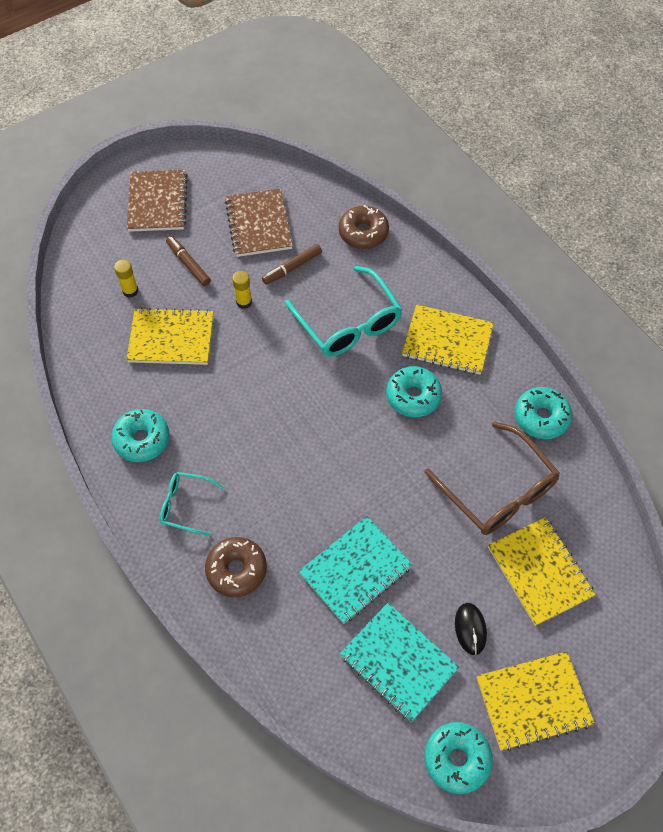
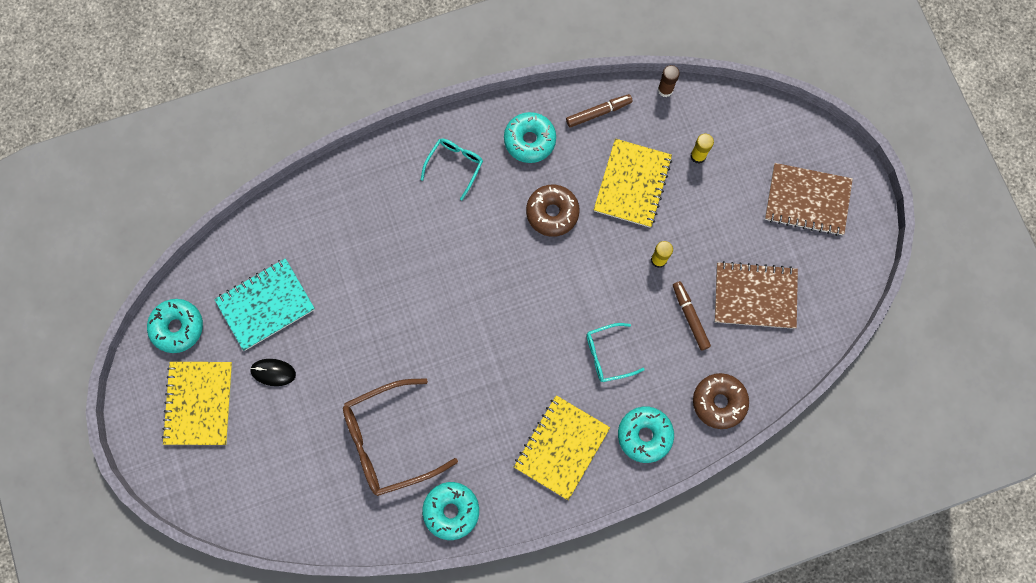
camera: 105 degrees right, 15 degrees up
(63, 331) = (665, 90): none -> brown glue stick
(188, 264) = (718, 216): brown marker -> brown marker (598, 112)
(236, 570) = (384, 195): brown donut -> brown donut (552, 213)
(348, 323) = (607, 355): turquoise glasses -> turquoise glasses, size x0.55
(355, 570) = (353, 292): turquoise notebook -> none
(413, 396) = (508, 393): turquoise donut -> turquoise donut (644, 435)
(539, 571) = (303, 450): yellow notebook -> none

